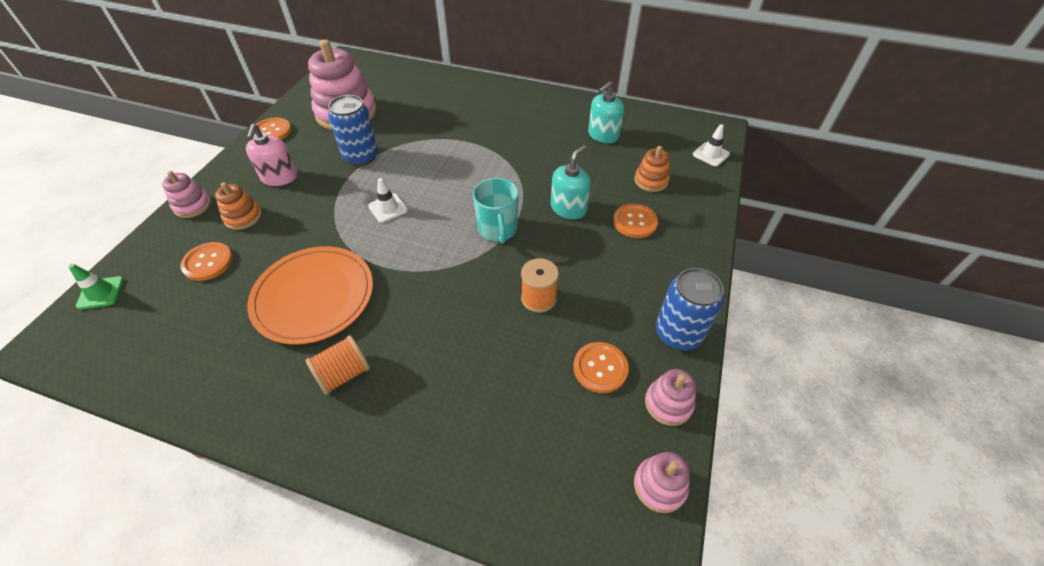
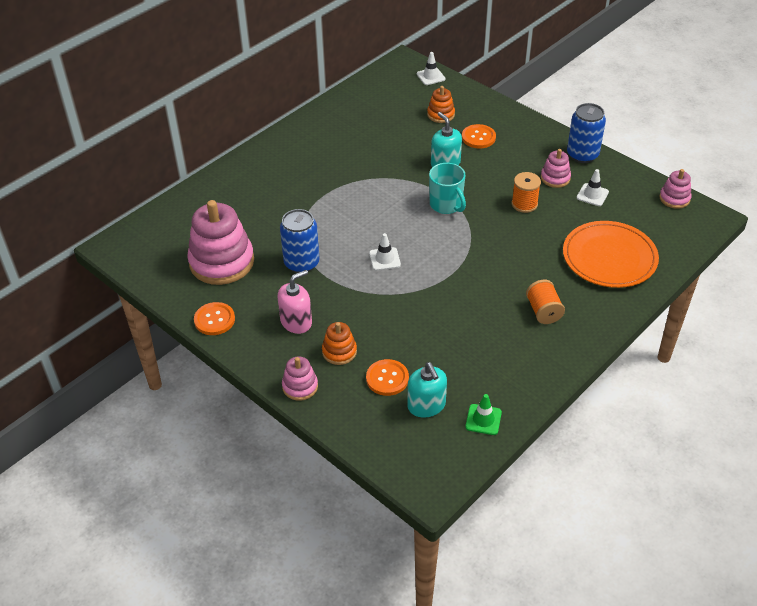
camera: 65 degrees left, 5 degrees down
(101, 293) = (386, 452): green traffic cone -> green traffic cone (483, 419)
(279, 177) = (296, 322): pink soap dispenser -> pink soap dispenser turned 60 degrees counterclockwise
(314, 297) = (462, 317): orange plate -> orange plate (609, 257)
(497, 229) = (446, 205): turquoise mug -> turquoise mug turned 45 degrees clockwise
(600, 368) = (592, 195): orange button -> white traffic cone
(603, 135) = (371, 118): turquoise soap dispenser -> turquoise soap dispenser (426, 405)
(668, 403) = (628, 177): pink stacking toy -> pink stacking toy (555, 178)

